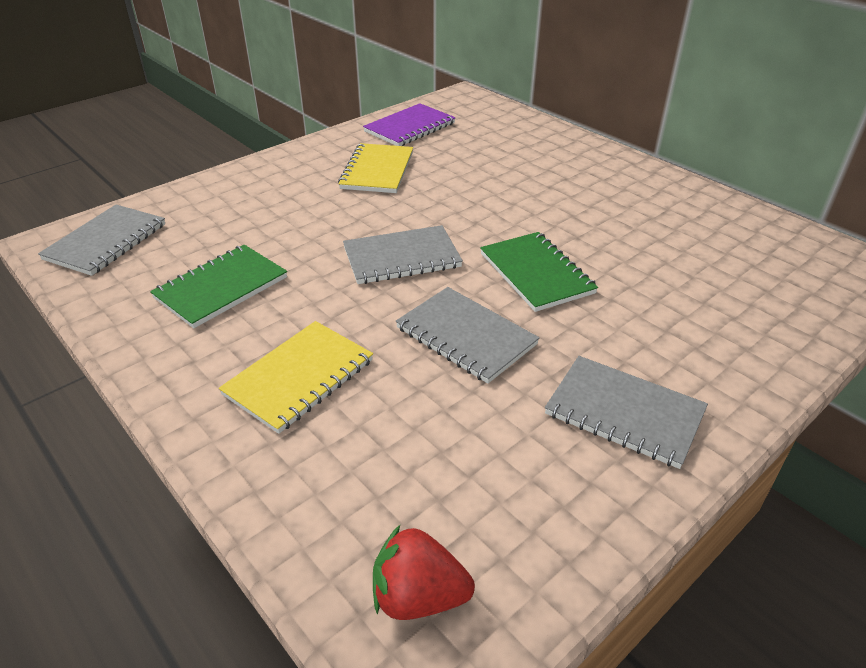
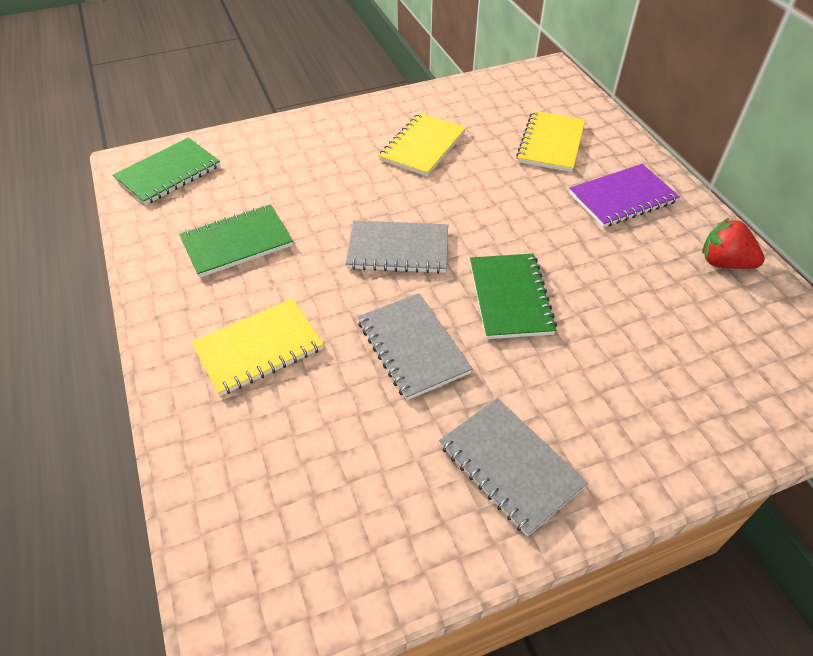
camera: 20 degrees right, 10 degrees up
(106, 242) = (168, 173): grey notebook -> green notebook
(410, 127) = (477, 101): purple notebook -> purple notebook (622, 198)
(418, 597) = (257, 572): red strawberry -> red strawberry (724, 263)
(498, 148) = (551, 143): none -> yellow notebook

